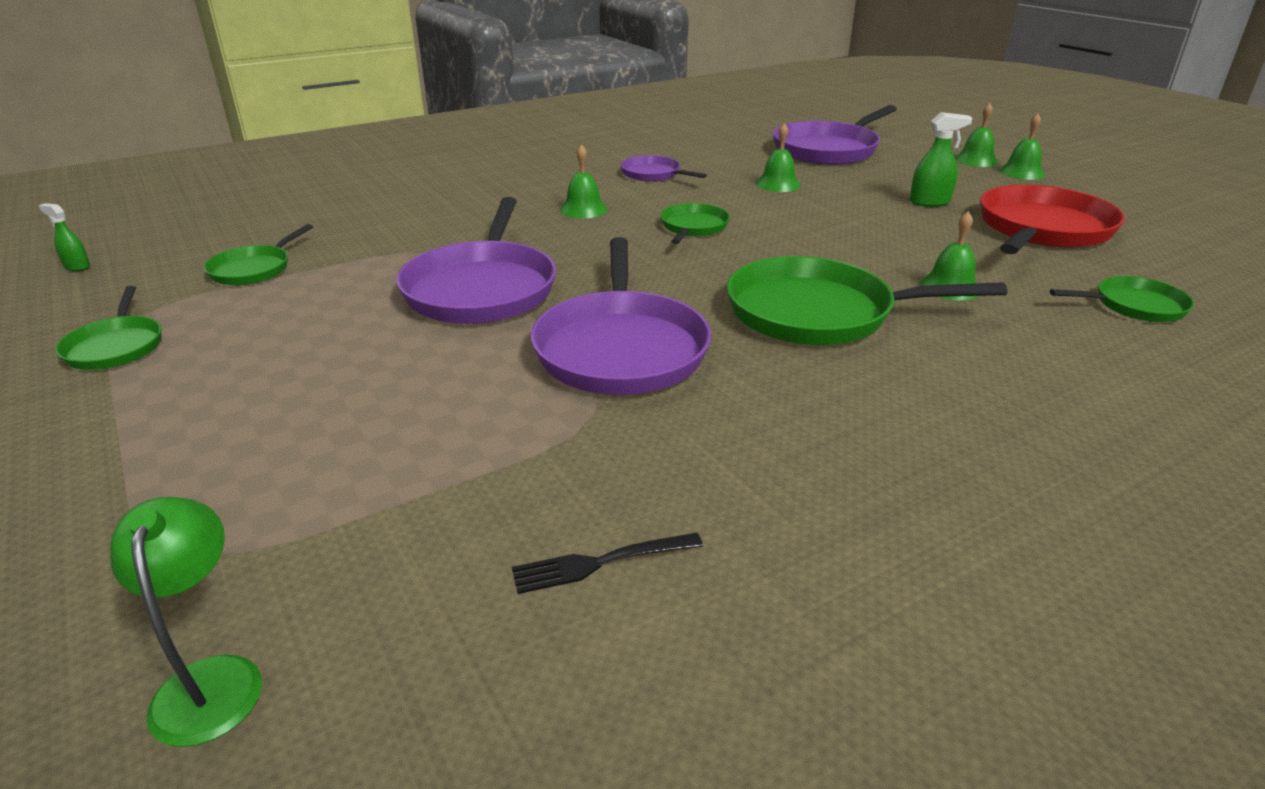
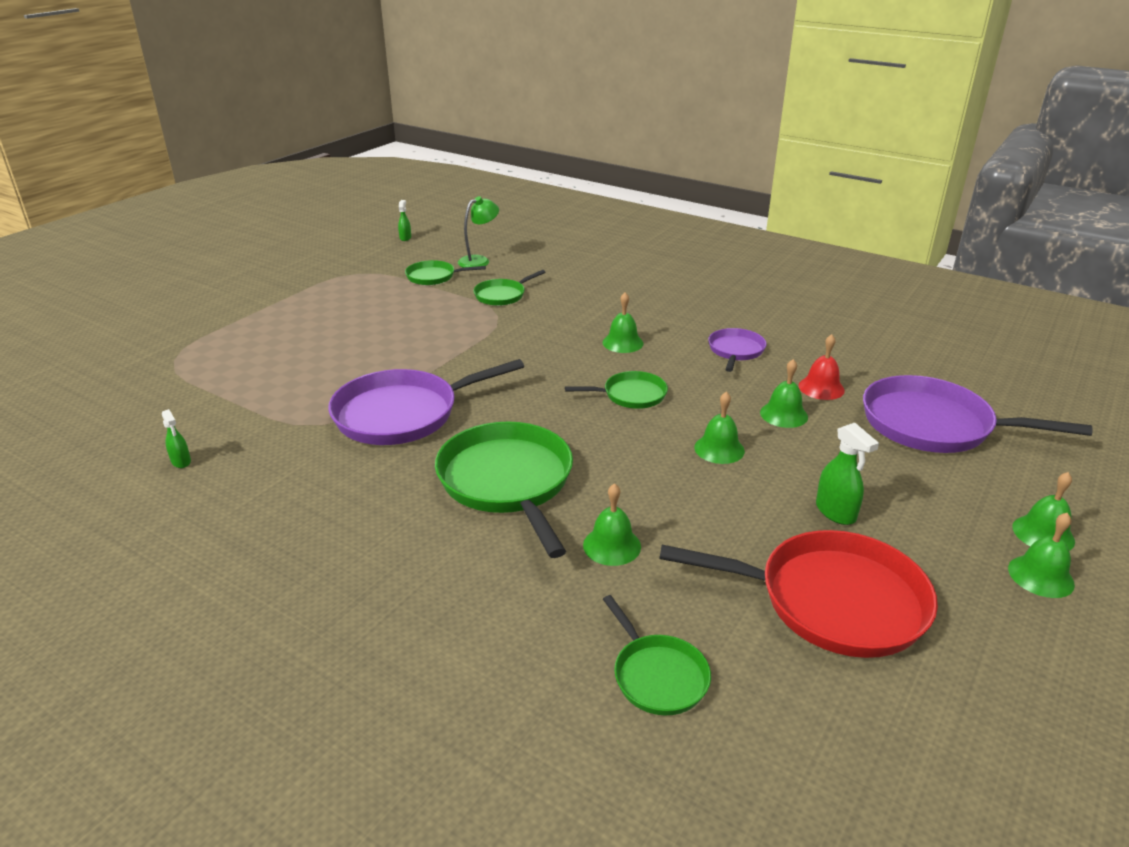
camera: 65 degrees right, 0 degrees up
(116, 347) = (328, 281): green pan -> green pan (502, 295)
(210, 680) = (98, 395): green lamp -> green lamp (479, 261)
(482, 289) = (455, 346): purple pan -> none
(601, 563) = (181, 461): black fork -> green spray bottle
(746, 164) = (821, 388): none -> red bell
(816, 216) = (719, 449): none -> green bell

